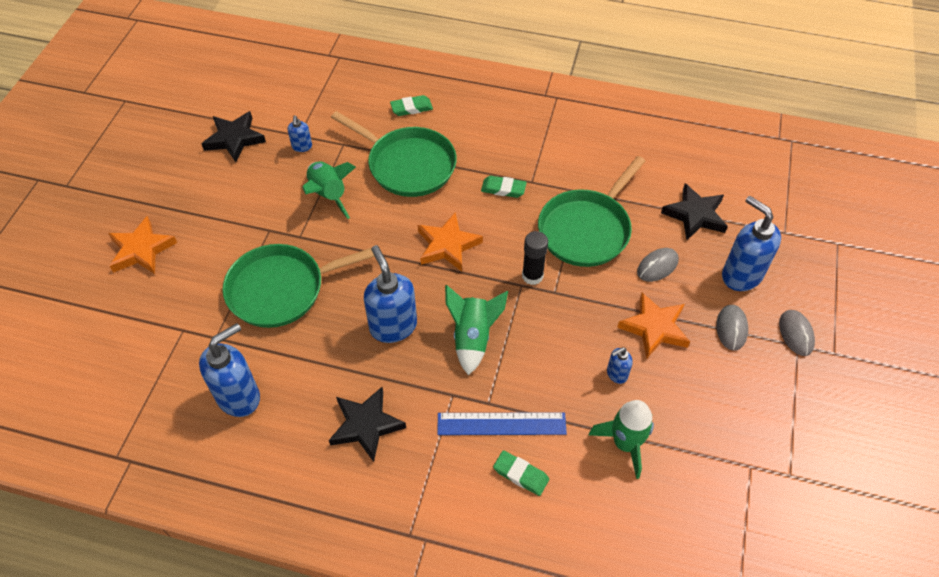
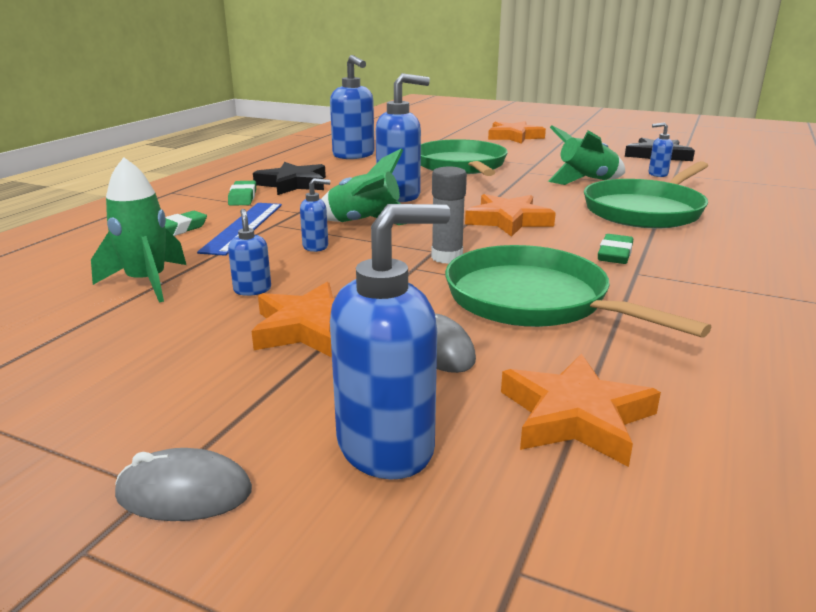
camera: 100 degrees right, 30 degrees down
(411, 108) = (760, 217): green eraser -> green eraser (243, 197)
(532, 276) = (447, 257): black glue stick -> grey glue stick
(532, 358) = (316, 247): none -> blue soap dispenser
(695, 215) = (576, 416): black star -> orange star
(731, 328) = (260, 403): grey mouse -> none

